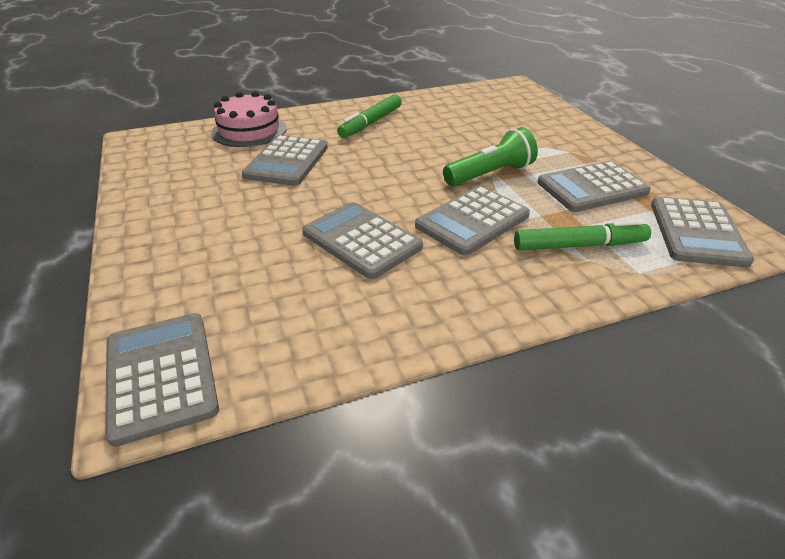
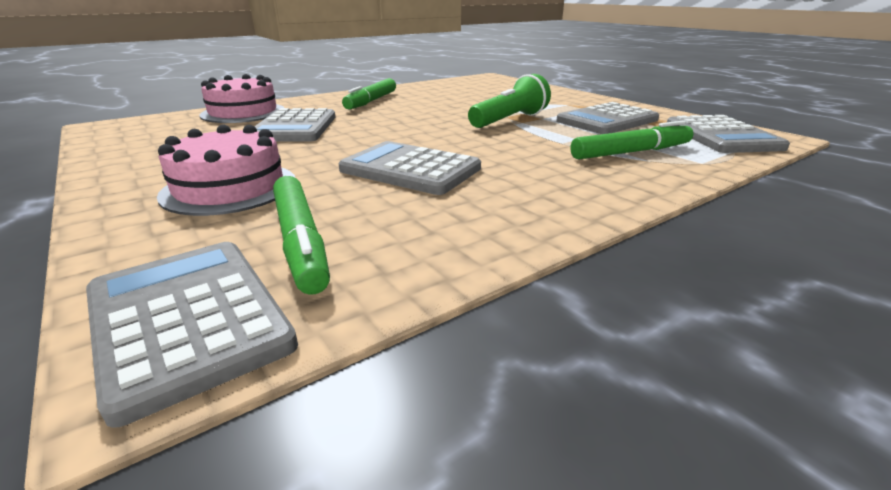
camera: 15 degrees left, 10 degrees down
(214, 242) = (230, 188): none -> pink cake
(247, 315) = (300, 241): none -> green marker
(472, 221) = (516, 147): grey calculator -> none

